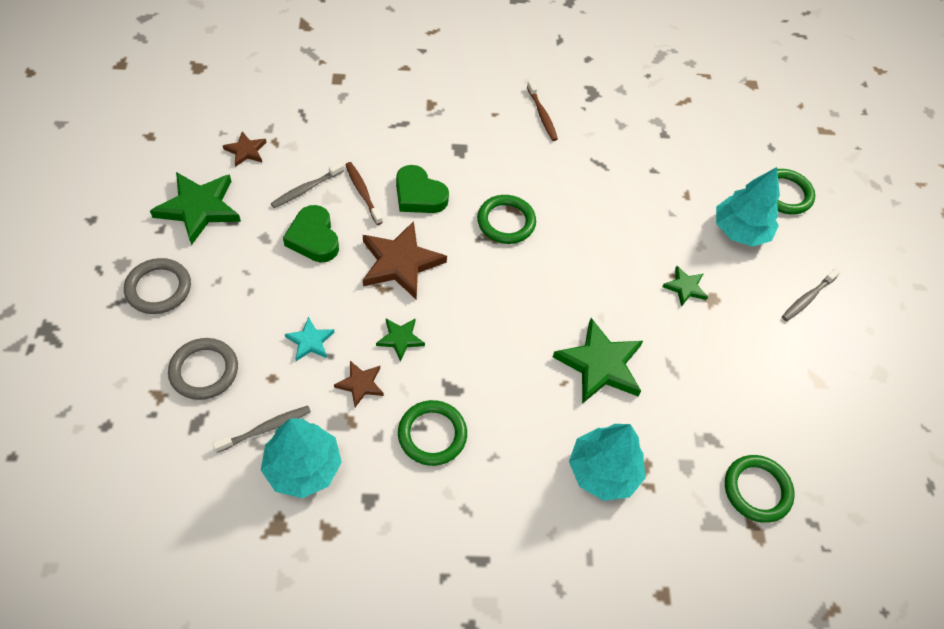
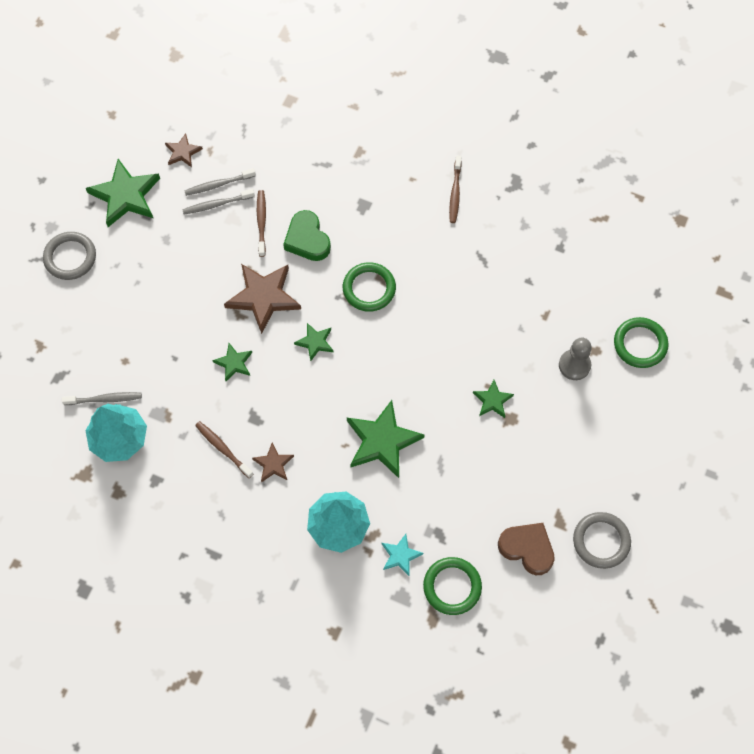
camera: 30 degrees right, 10 degrees up
(204, 371) = (78, 337): grey ring -> grey ring (601, 541)
(310, 341) = (165, 341): turquoise star -> turquoise star (400, 555)
(313, 238) = (204, 252): green heart -> none
(360, 384) = (187, 389): brown star -> brown star (273, 464)
(432, 434) = (223, 449): green ring -> brown toothbrush
(478, 290) = (315, 342): none -> green star
(740, 230) = (574, 365): turquoise tree -> grey pawn
(805, 420) = (527, 549): none -> brown heart
(807, 298) = (597, 448): grey toothbrush -> grey toothbrush (218, 184)

